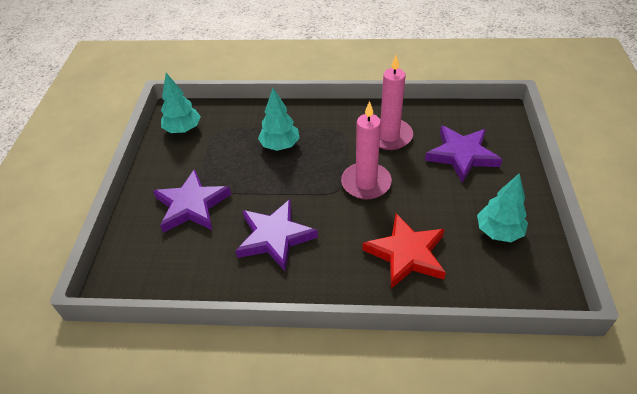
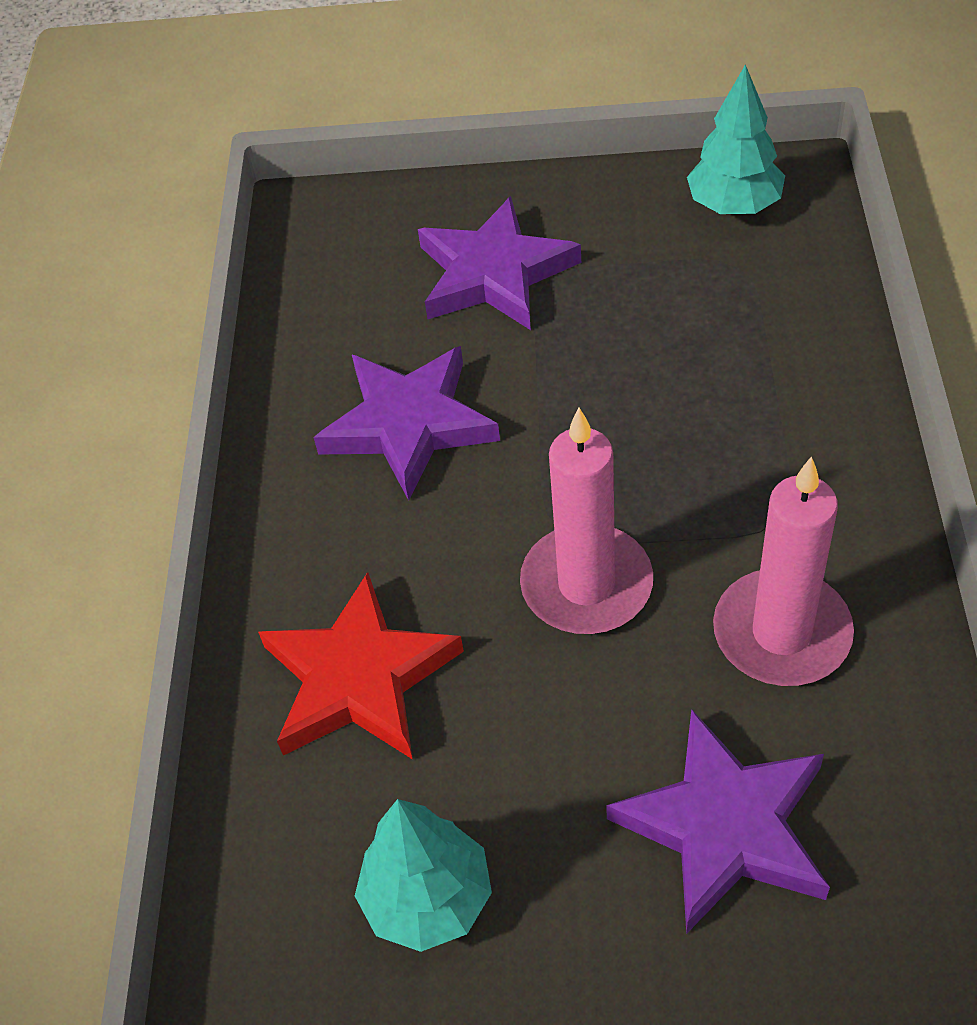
camera: 90 degrees right, 5 degrees up
(280, 145) = (704, 392): turquoise tree -> none

